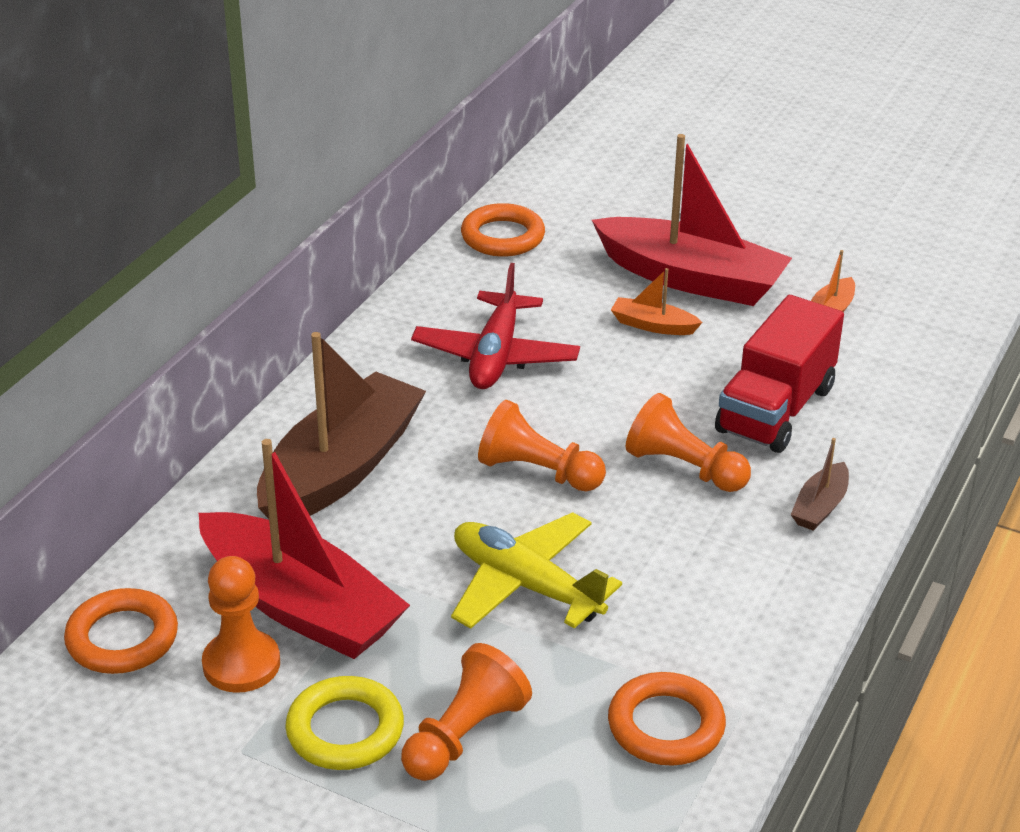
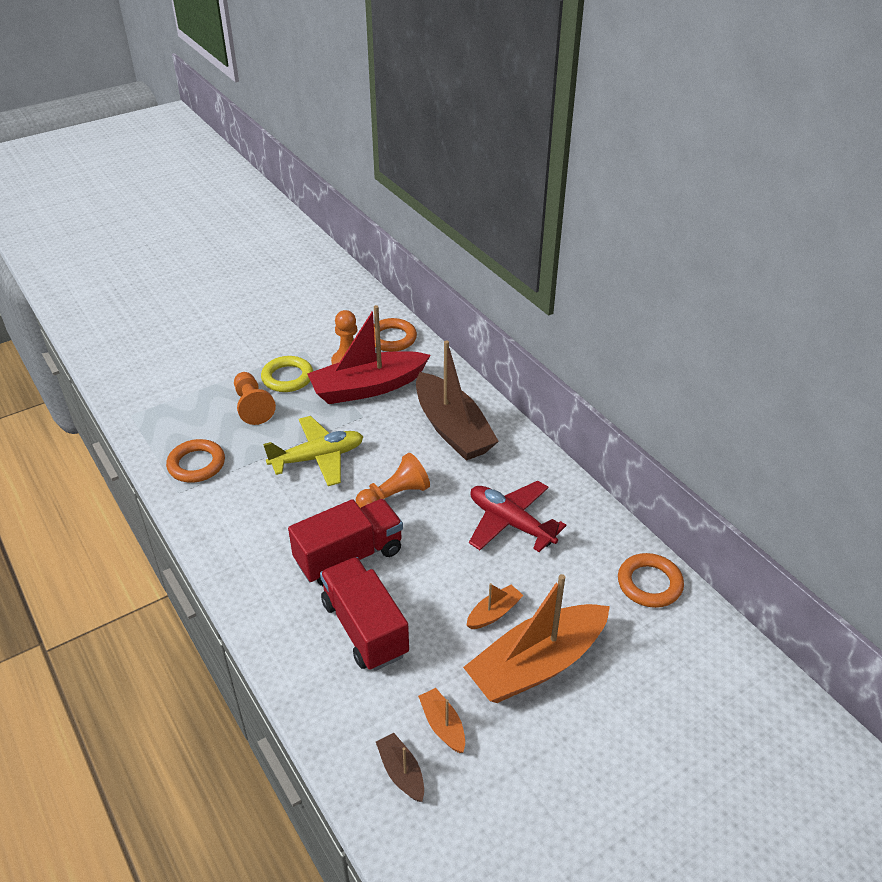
camera: 120 degrees right, 5 degrees up
(684, 468) = (349, 556): orange pawn -> red truck
(691, 279) = (536, 665): red boat -> orange boat
(820, 507) = (269, 598): brown boat -> brown boat (401, 772)

